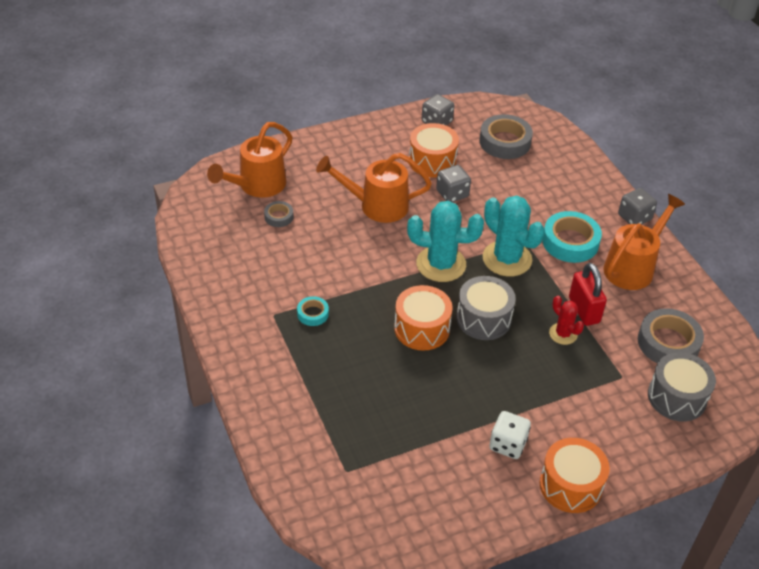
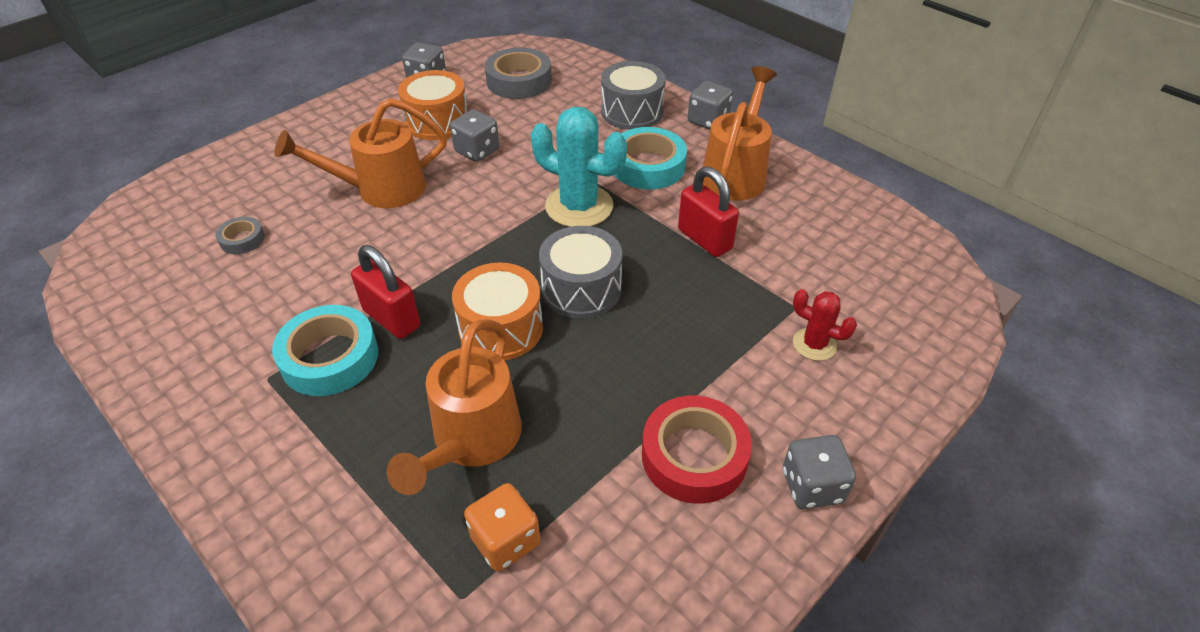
camera: 20 degrees left, 0 degrees up
(257, 186) = (200, 209): orange watering can -> orange watering can (471, 441)
(313, 314) = (330, 357): turquoise tape -> turquoise tape, size x1.93
(356, 300) = (392, 318): none -> red padlock
(380, 451) = (505, 540): none -> orange dice
(441, 264) = (495, 237): turquoise cactus -> none
(507, 444) = (694, 456): white dice -> red tape
(563, 334) = (693, 276): red cactus -> red cactus (814, 344)
(570, 485) = (812, 486): orange drum -> grey dice
(668, 343) = (826, 247): grey tape -> none
(677, 397) = (876, 311): grey drum -> grey drum (632, 112)

